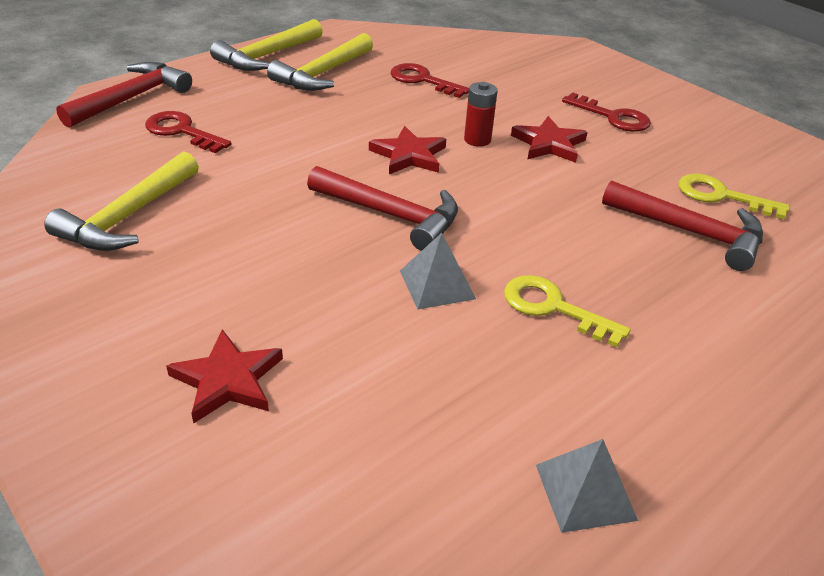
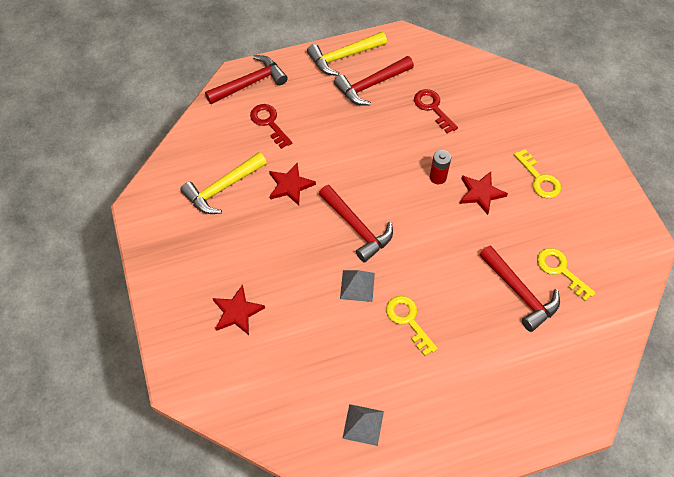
camera: 25 degrees right, 20 degrees up
(323, 73) = (371, 85): yellow hammer -> red hammer
(409, 155) = (389, 180): red star -> red star (290, 186)
(612, 117) = (539, 179): red key -> yellow key

